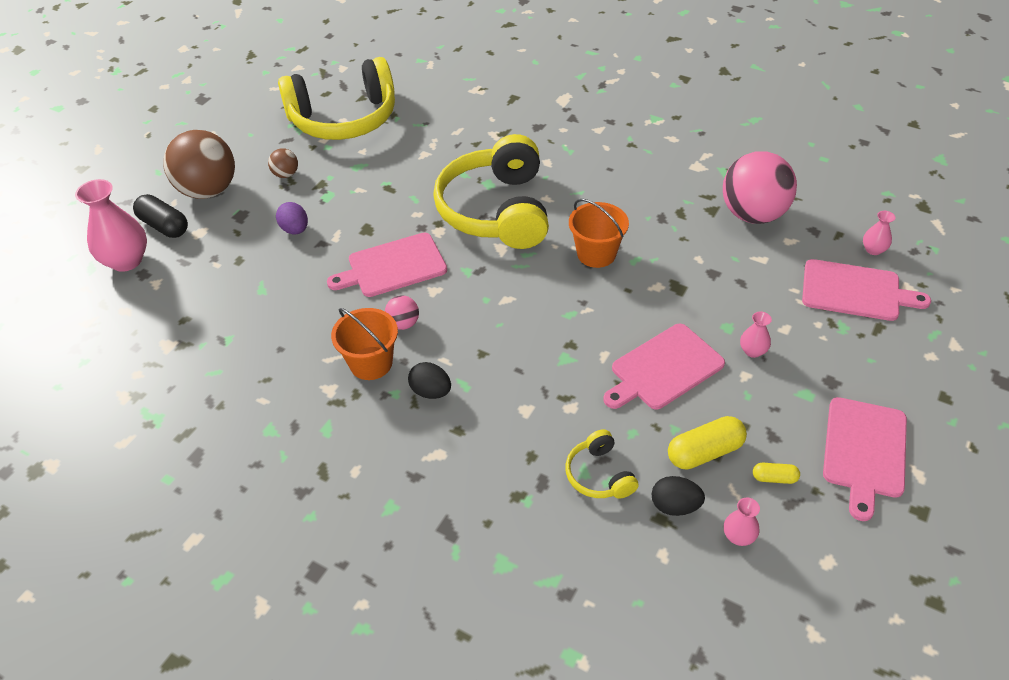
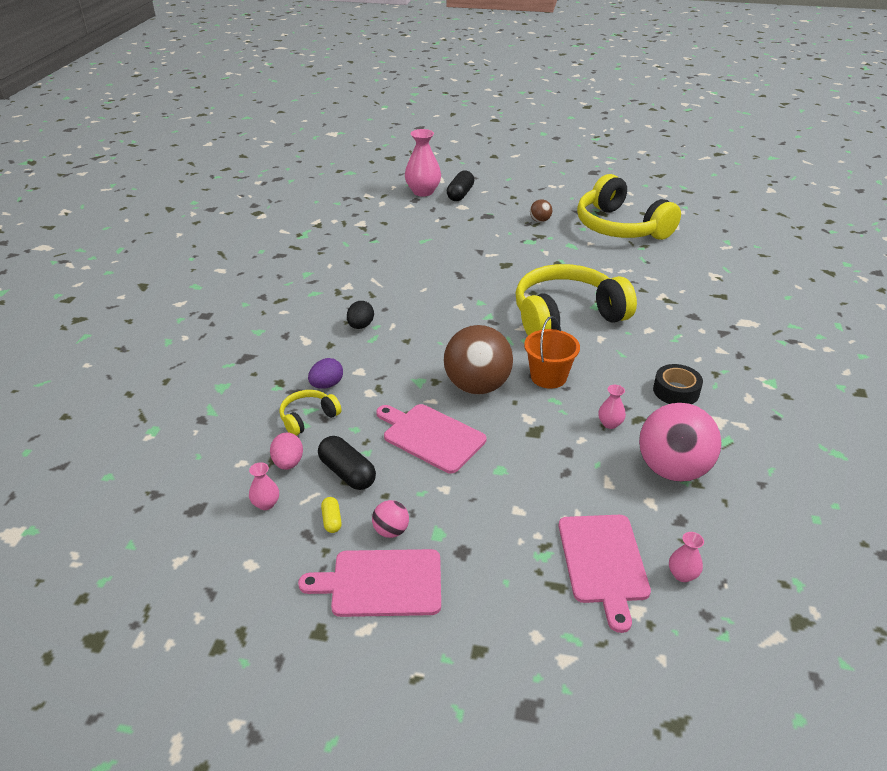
camera: 70 degrees right, 10 degrees down
(208, 190) = (503, 199): brown ball -> brown ball (477, 386)
(295, 230) = (486, 238): purple egg -> purple egg (326, 385)
(371, 363) = (376, 296): orange bucket -> none
(393, 266) = (474, 284): pink cutting board -> none
(403, 324) = (419, 301): pink ball -> pink ball (391, 531)
(648, 176) = (676, 391): none -> black tape
(675, 506) = (288, 463): black egg -> pink egg
(705, 452) = (347, 473): yellow capsule -> black capsule
(752, 351) = (477, 490): pink vase -> pink vase (610, 424)

